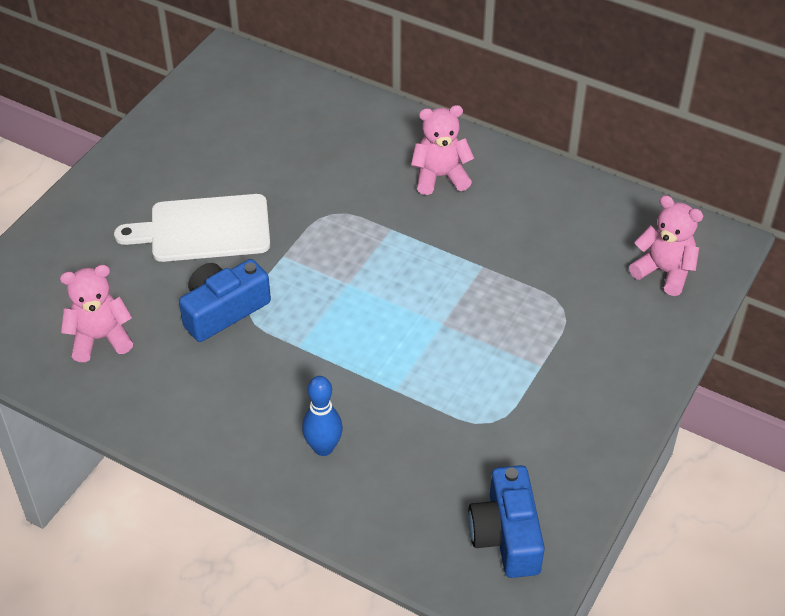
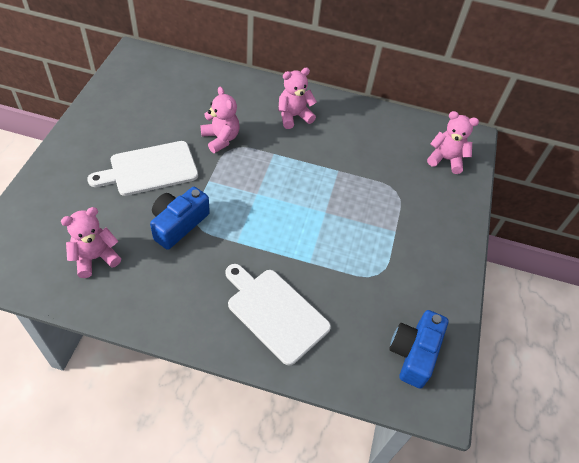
camera: 20 degrees left, 5 degrees up
(318, 198) = (221, 139): none -> pink teddy bear
(323, 448) = (275, 312): blue bowling pin -> white cutting board
(506, 535) = (414, 353): blue camera -> blue camera turned 45 degrees clockwise

